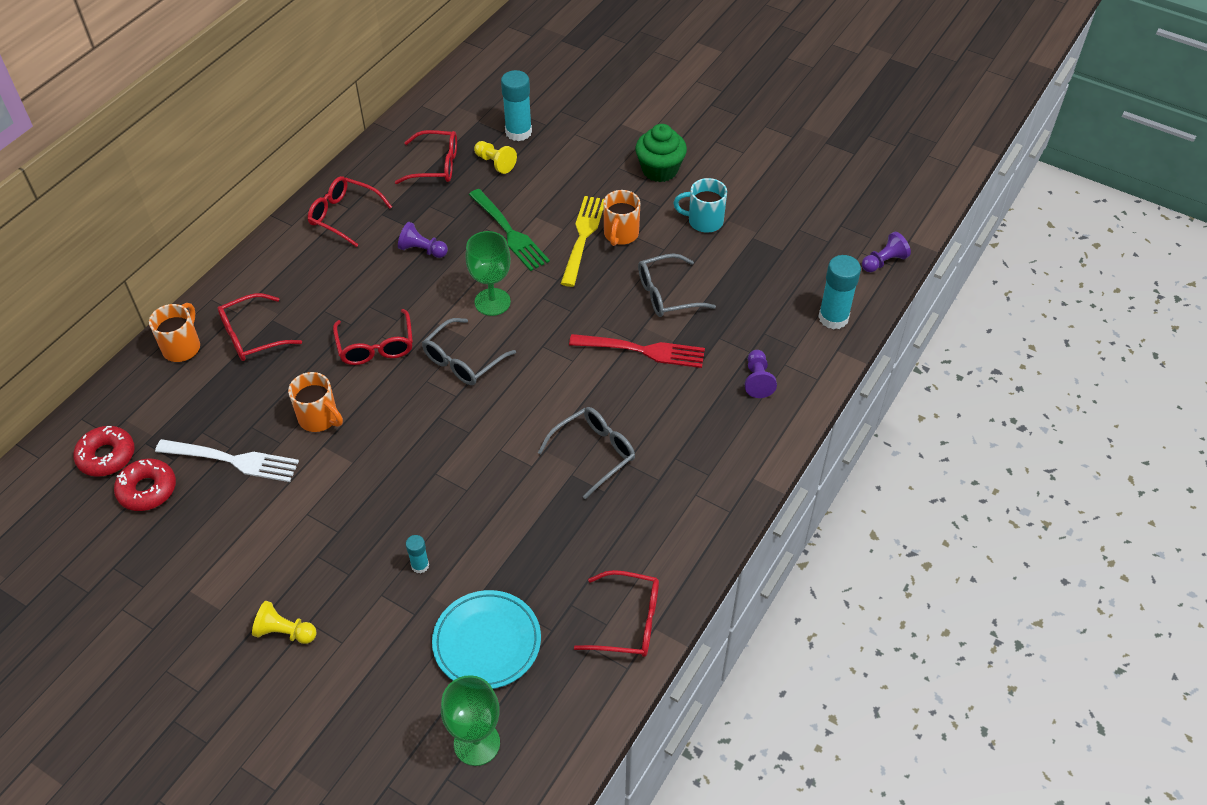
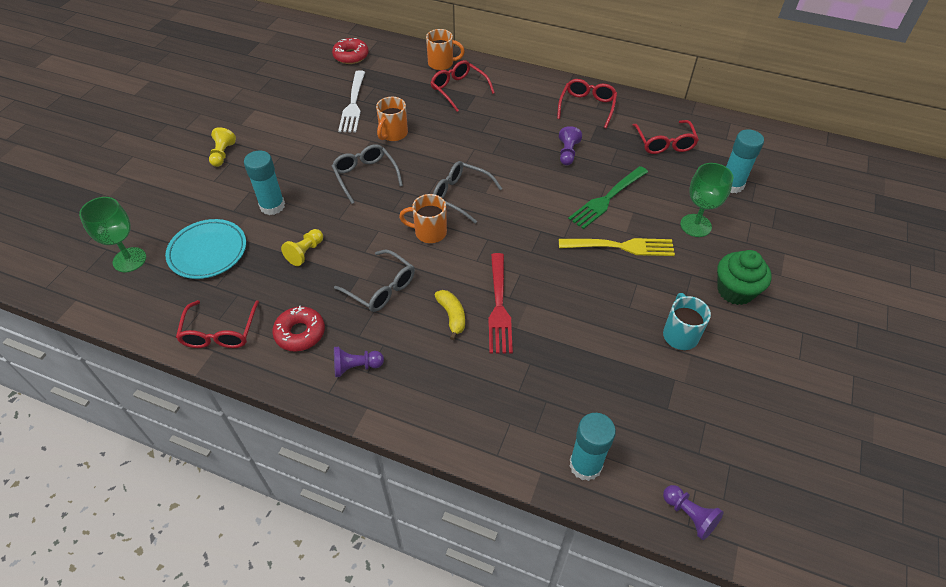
camera: 80 degrees right, 0 degrees up
(147, 490) = (327, 76): red donut -> red donut (300, 333)
(376, 346) = (463, 147): red glasses -> none
(420, 565) = (272, 206): turquoise glue stick -> turquoise glue stick, size x1.95
(492, 302) = (526, 201): green goblet -> green goblet (695, 225)
(495, 163) = (685, 177): yellow pawn -> yellow pawn (305, 252)
(620, 235) = (634, 272): orange mug -> orange mug (429, 232)
(648, 392) = (452, 316): none -> yellow banana
(666, 294) = (572, 316): grey glasses -> grey glasses (365, 176)
(757, 380) = (483, 400): purple pawn -> purple pawn (356, 367)

